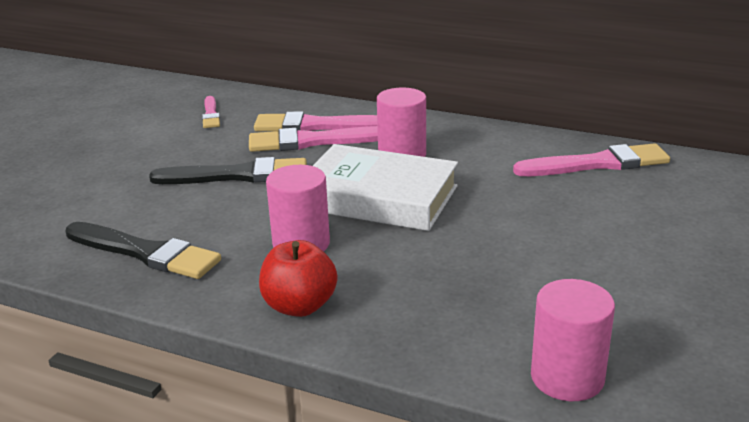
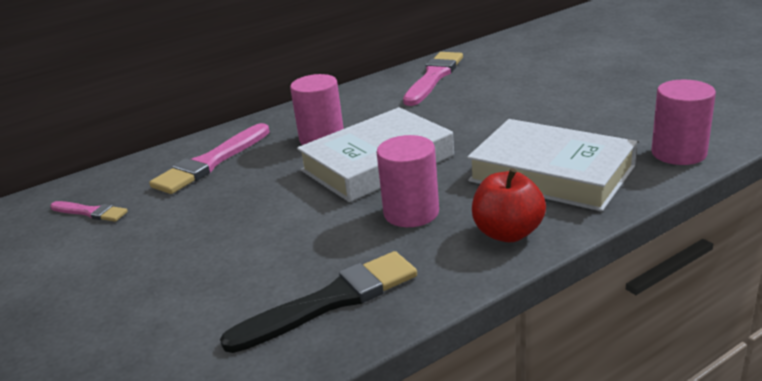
camera: 55 degrees left, 0 degrees up
(237, 175) = (245, 221): black brush -> none
(313, 141) = (238, 170): pink brush -> none
(438, 299) = (551, 173): none -> white book

